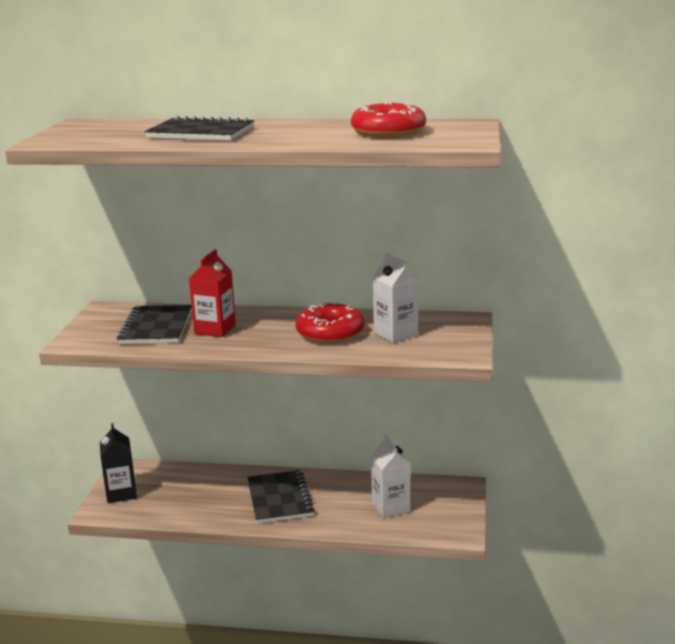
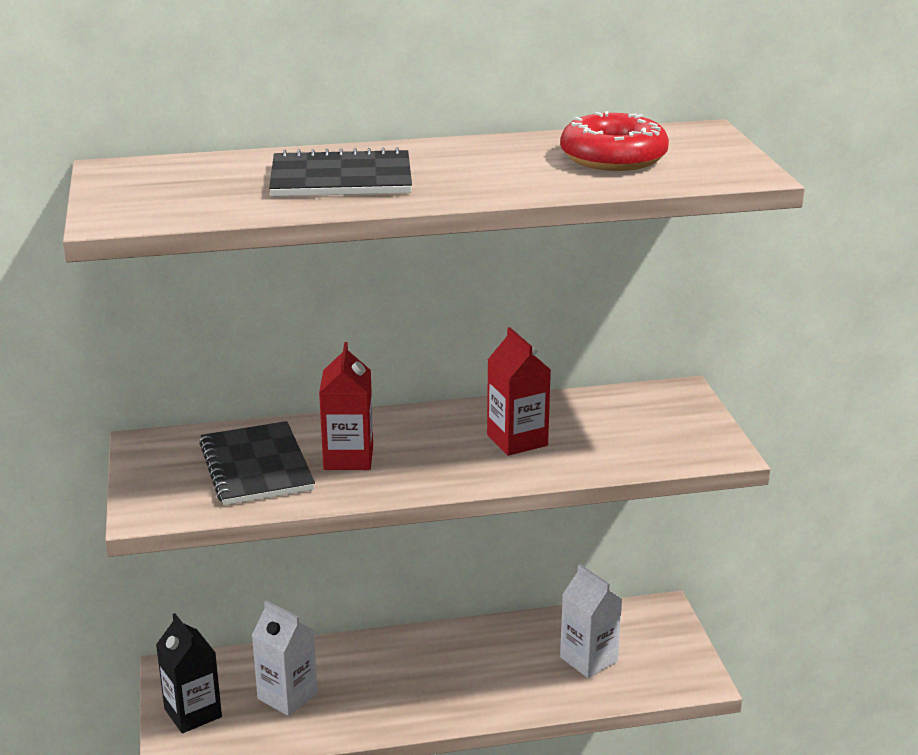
camera: 20 degrees left, 5 degrees up
(279, 499) = (431, 676): black notebook -> none
(330, 333) = (517, 440): red donut -> red carton
(395, 334) = (607, 430): white carton -> white carton (287, 696)

